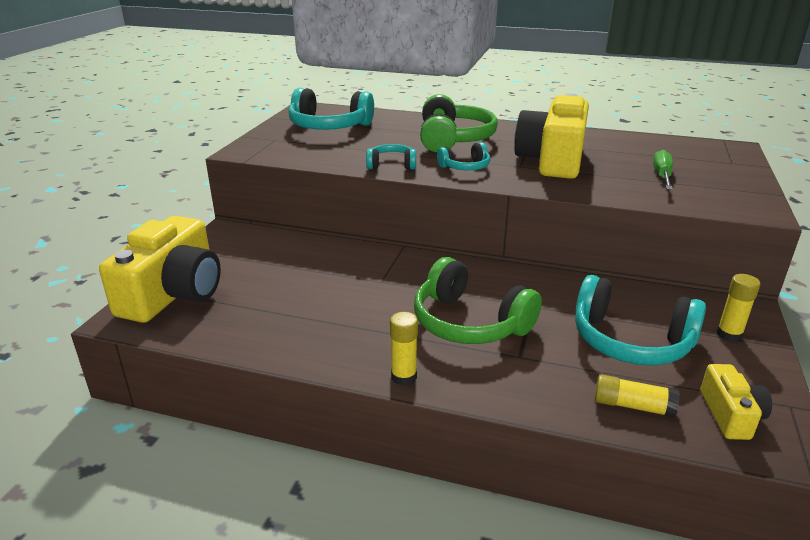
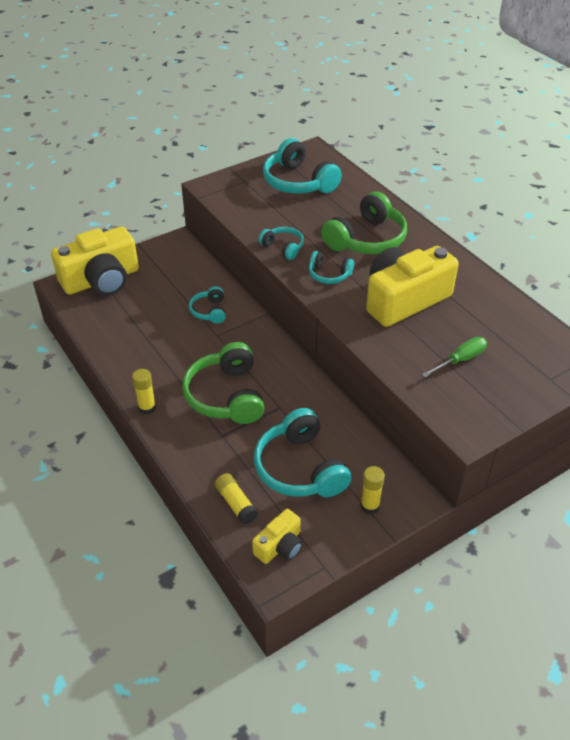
camera: 40 degrees right, 15 degrees up
(343, 267) = (209, 311): none -> turquoise headphones

